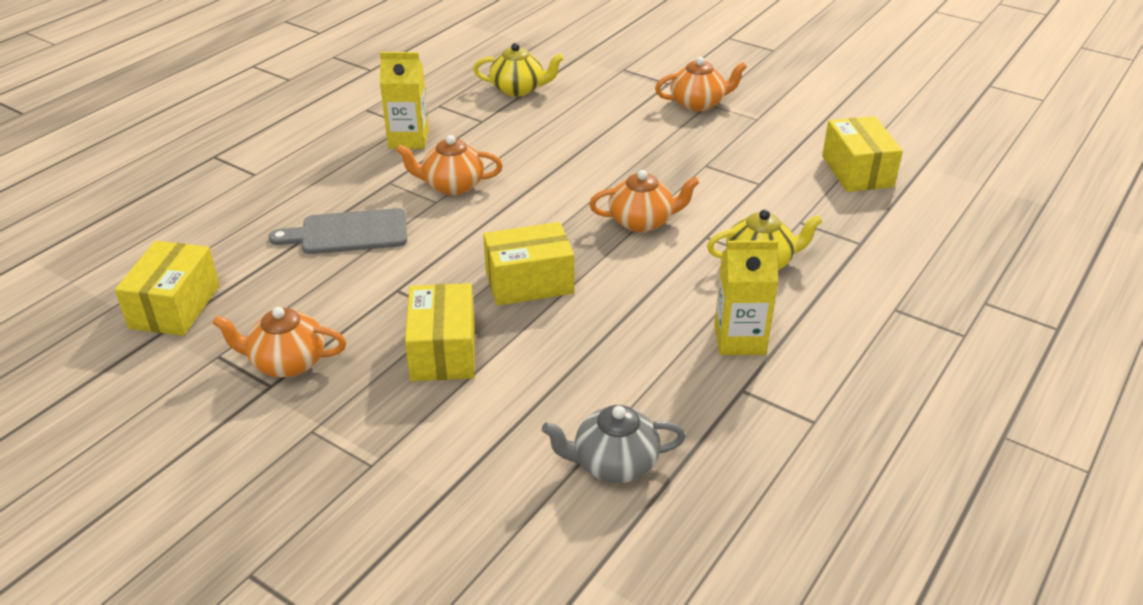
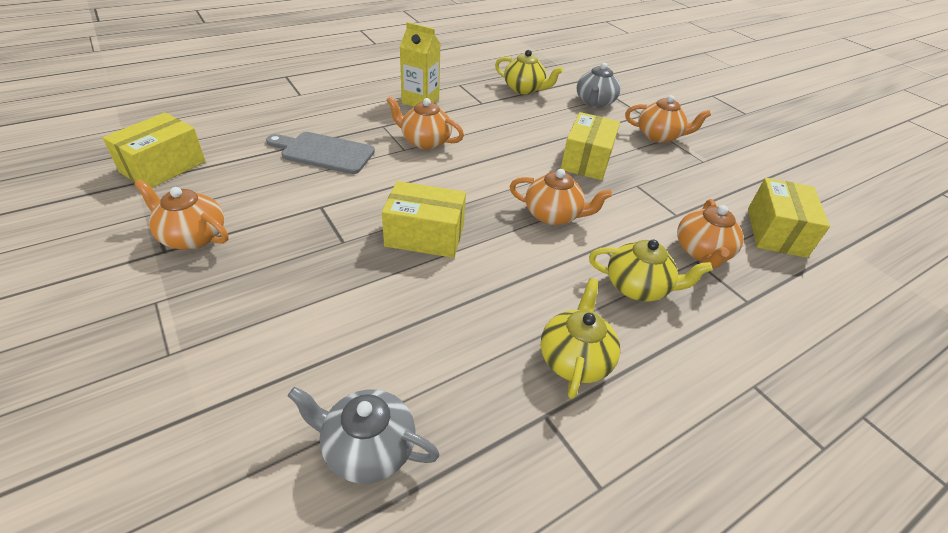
camera: 20 degrees right, 5 degrees up
(443, 351) = (312, 270): yellow box -> yellow box (586, 160)
(607, 83) = (594, 102): none -> grey teapot
(739, 340) = (574, 359): yellow carton -> yellow teapot
(800, 212) = (702, 252): none -> orange teapot

